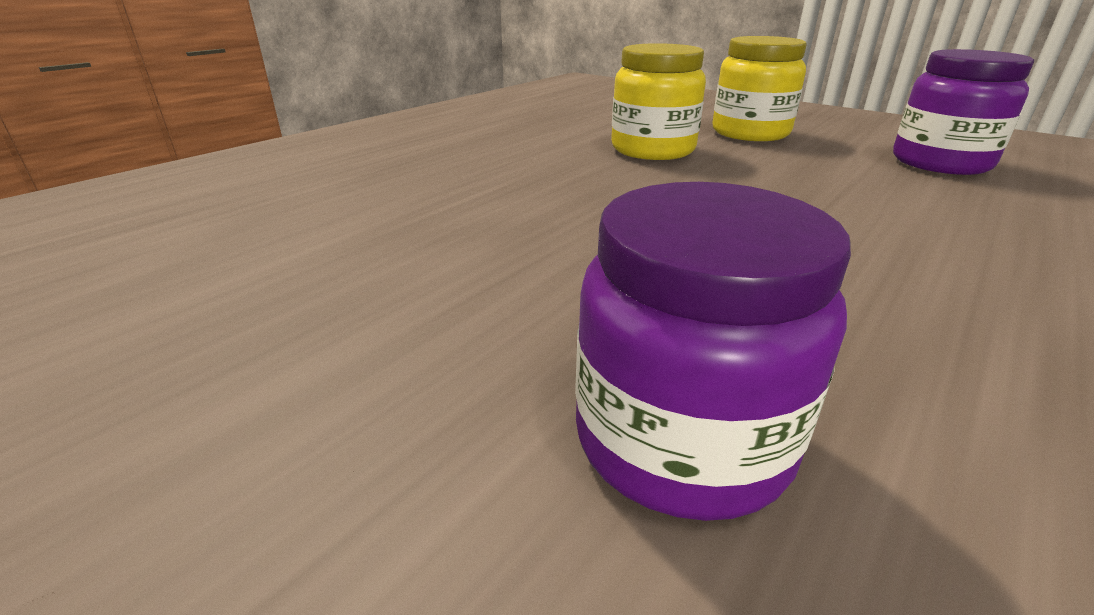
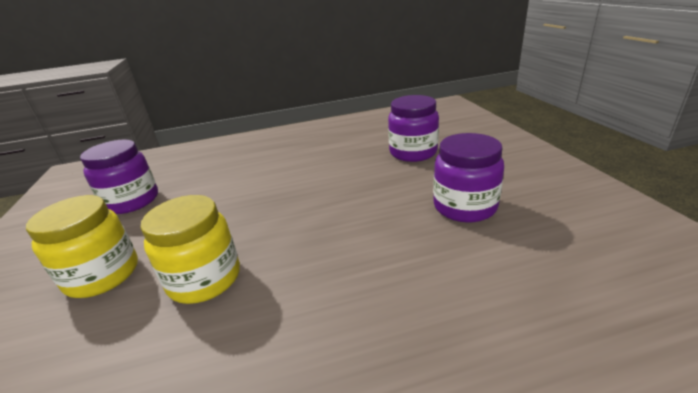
camera: 140 degrees left, 0 degrees up
(390, 290) = (464, 207): none -> purple jar

